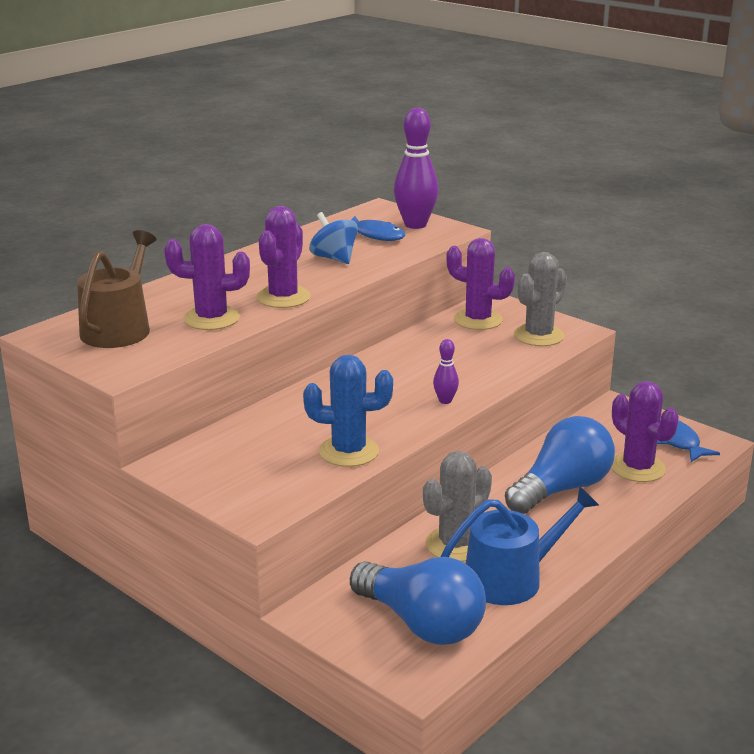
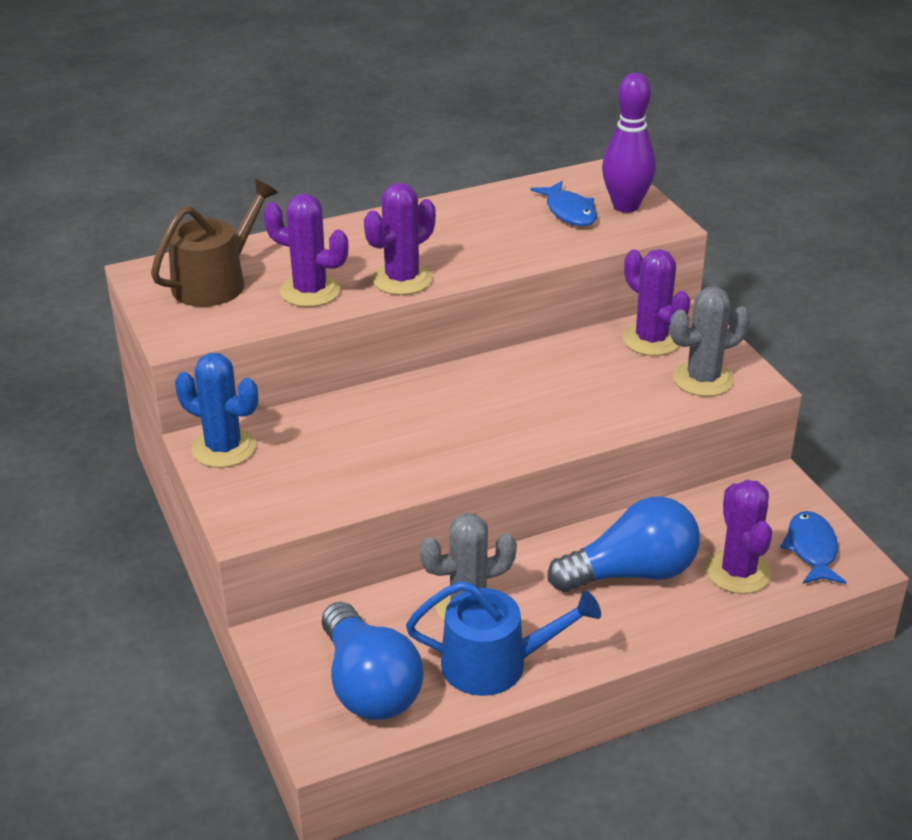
camera: 25 degrees right, 10 degrees up
(334, 258) = (497, 236): blue spinning top -> none
(349, 451) = (383, 477): blue cactus -> blue cactus (224, 448)
(445, 401) = (529, 440): purple bowling pin -> none

